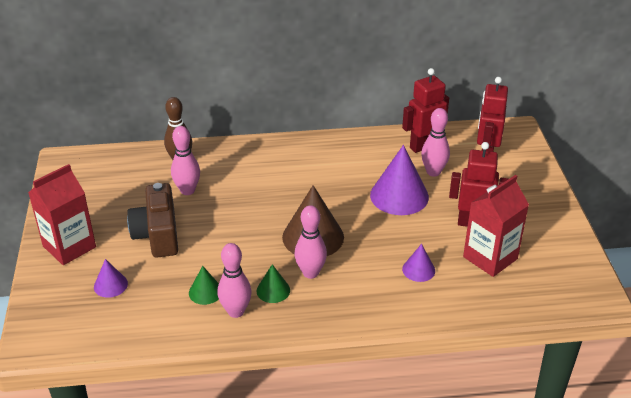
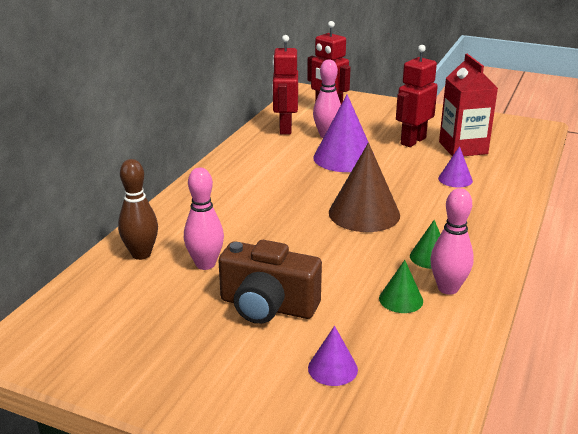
camera: 60 degrees left, 10 degrees down
(69, 247) = (219, 387): red carton -> none
(310, 273) = (418, 230): pink bowling pin -> none

